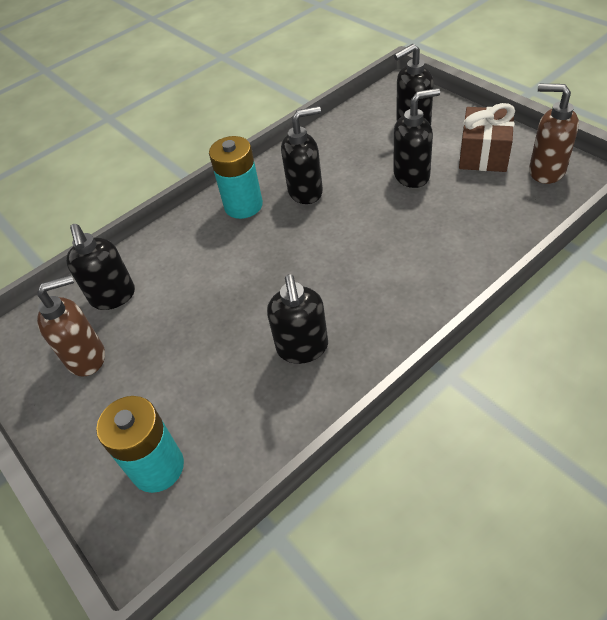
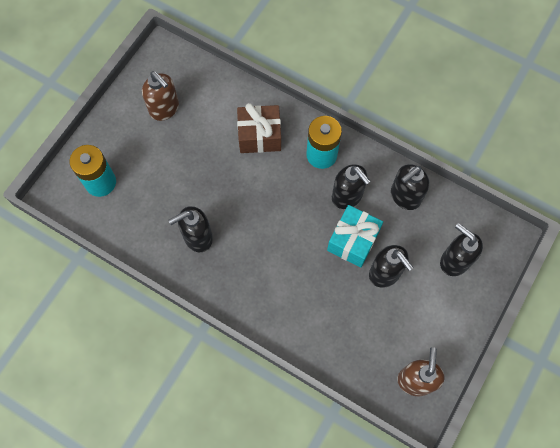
camera: 65 degrees right, 20 degrees up
(113, 297) = (215, 102): black soap dispenser -> black soap dispenser (405, 196)
(363, 195) = (353, 241): none -> turquoise gift
(484, 154) = (426, 327): brown gift -> brown gift (259, 136)

